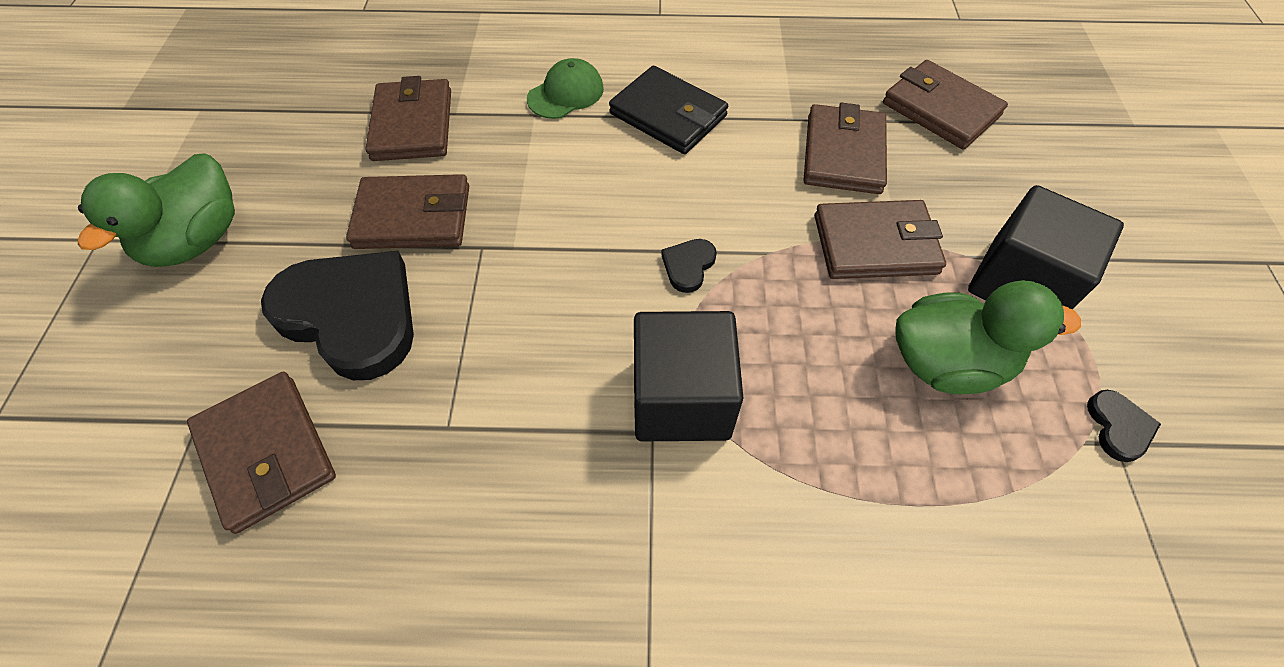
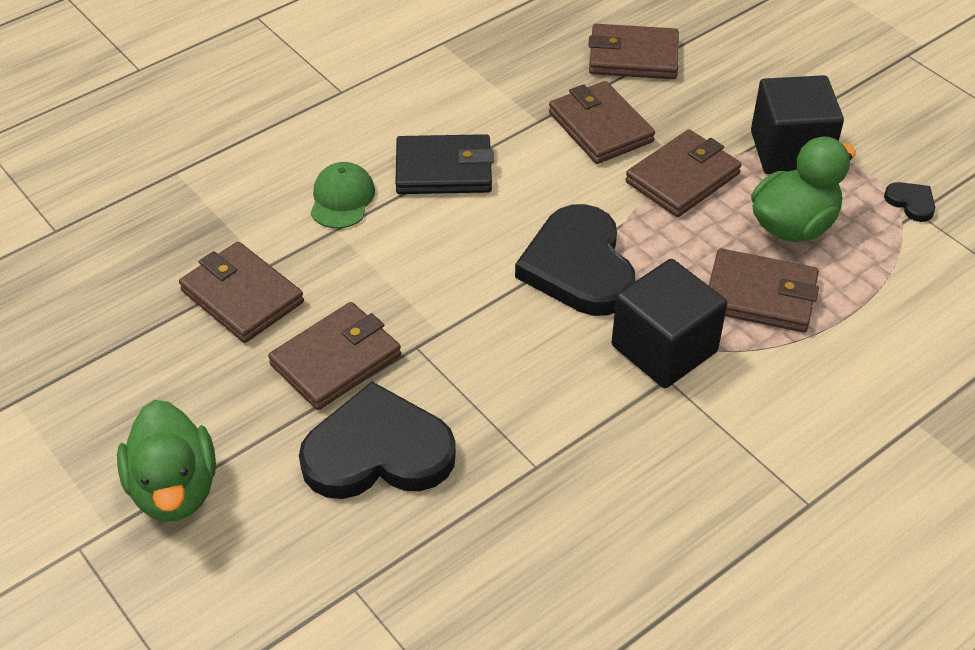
camera: 40 degrees left, 10 degrees down
(266, 452) = (432, 567): brown wallet -> brown wallet (760, 295)
(688, 266) = (578, 266): black heart -> black heart, size x2.41

